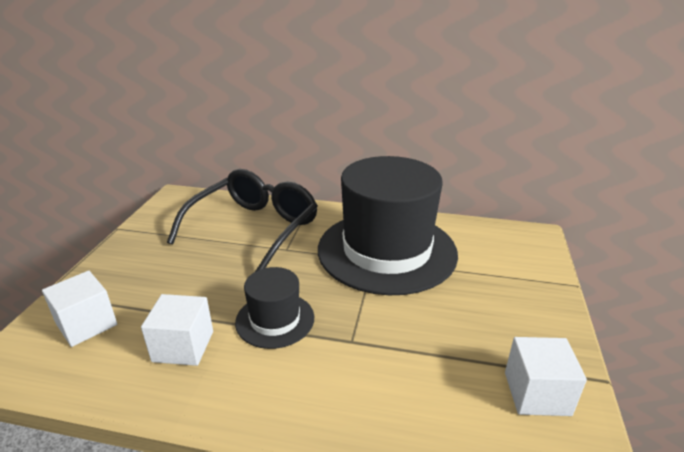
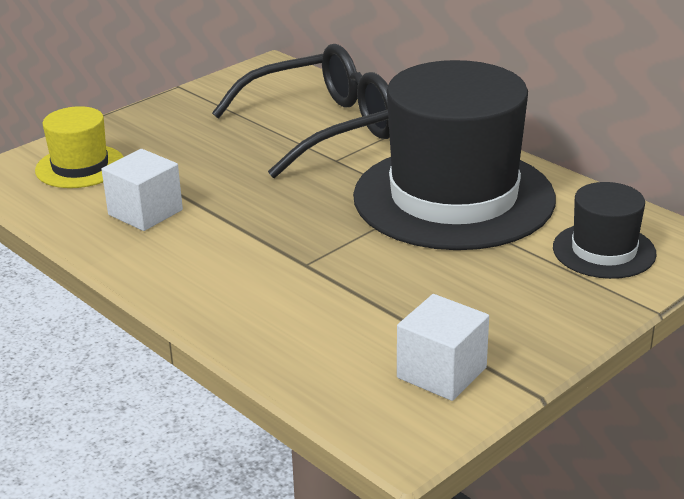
camera: 35 degrees right, 0 degrees up
(86, 324) = (80, 166): white cube -> yellow hat
(275, 320) = (250, 220): black hat -> black hat (604, 251)

